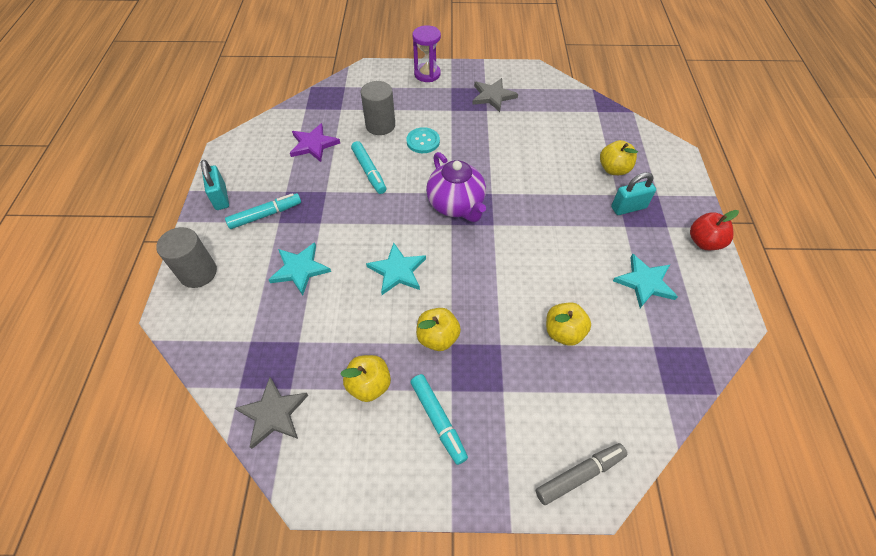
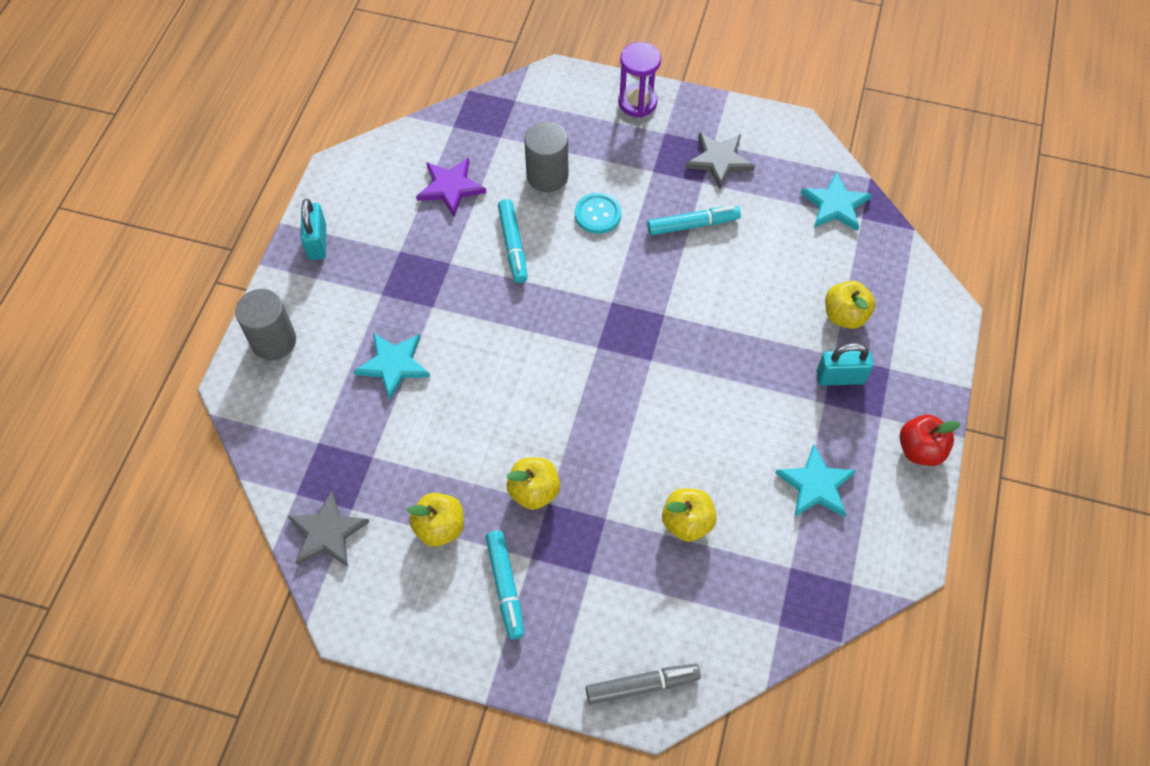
camera: 15 degrees right, 5 degrees up
(265, 215) = (367, 280): turquoise marker -> turquoise marker (692, 225)
(397, 271) = (511, 395): turquoise star -> turquoise star (835, 205)
(456, 205) = (612, 321): purple teapot -> none

